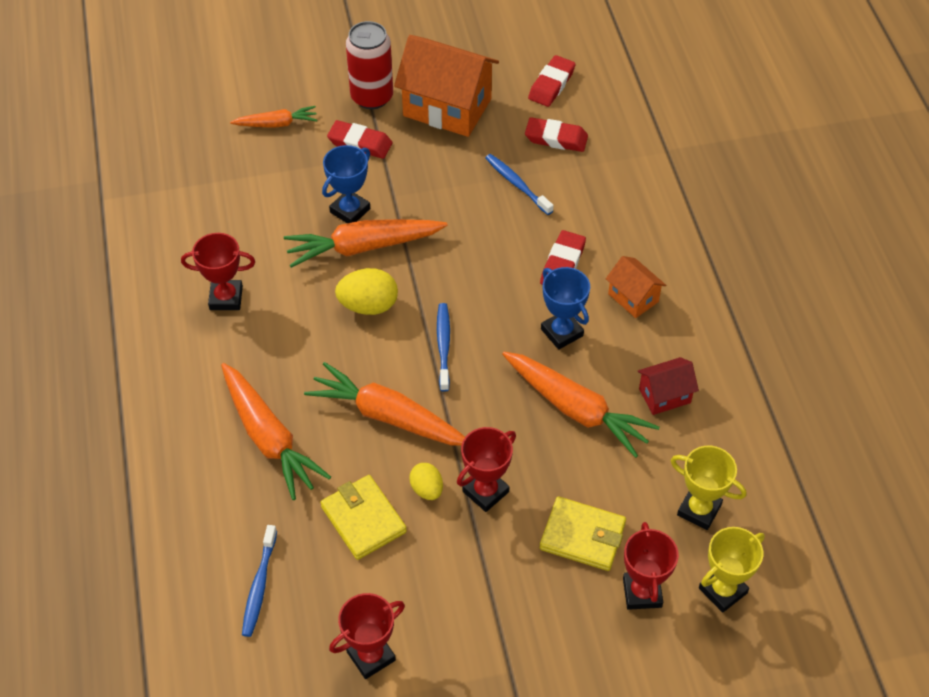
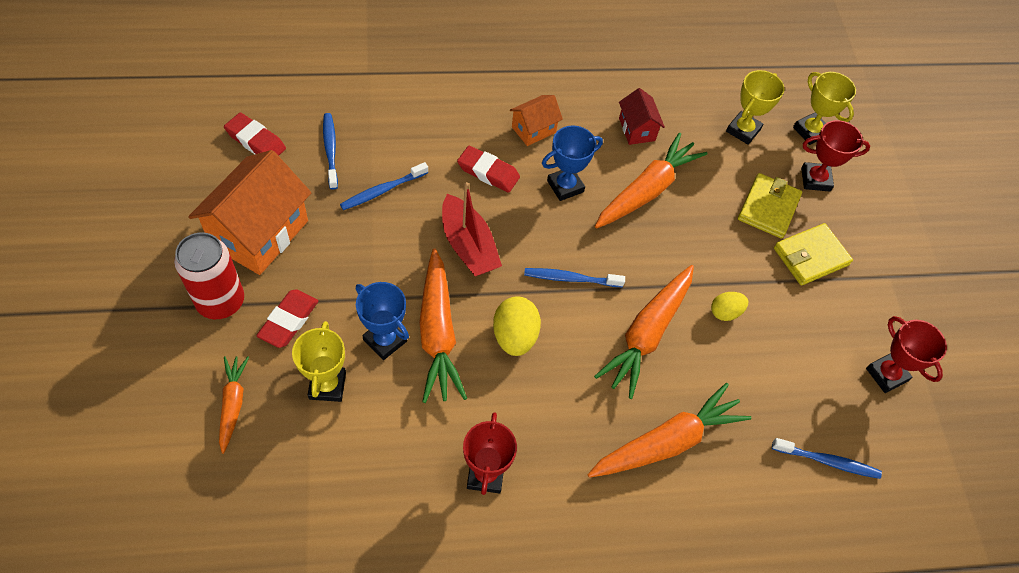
camera: 90 degrees left, 5 degrees up
(300, 179) = (327, 385): none -> yellow trophy
(363, 519) = (756, 366): yellow wallet -> yellow wallet (810, 256)
(466, 258) = (468, 246): none -> red boat
(485, 491) = (727, 268): red trophy -> none
(556, 138) = (330, 150): red eraser -> blue toothbrush

